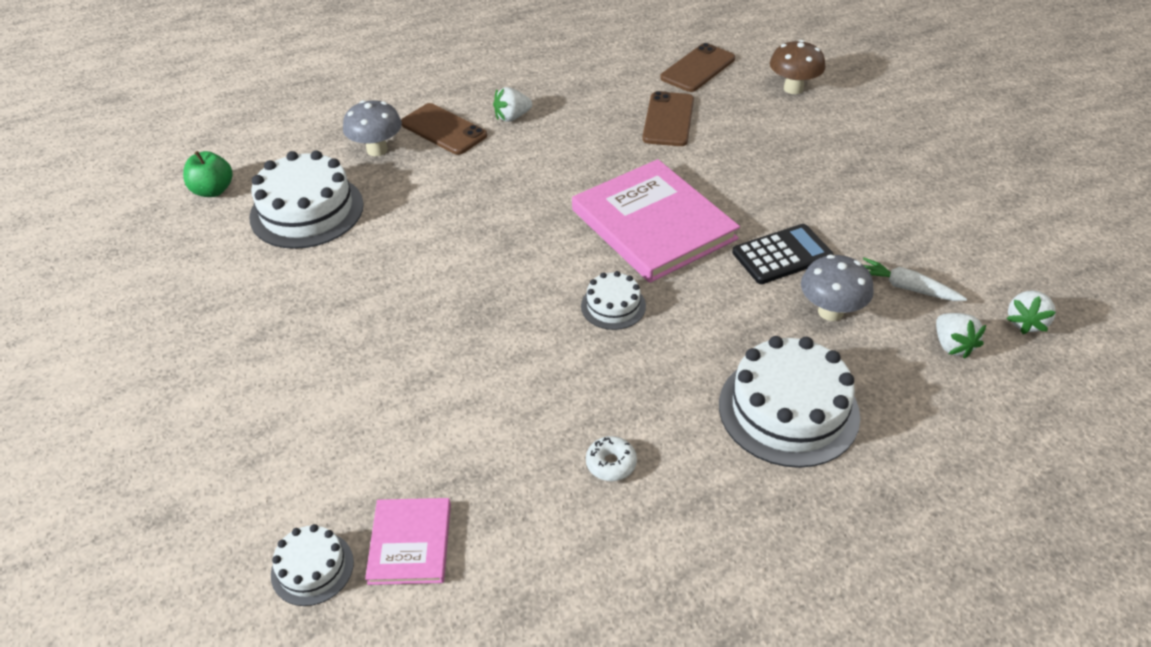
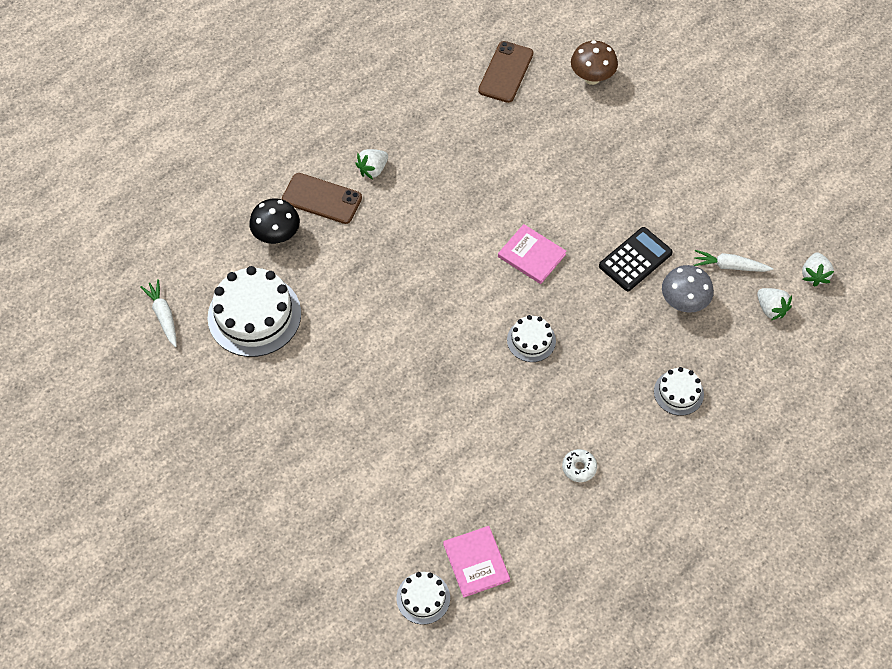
camera: 20 degrees left, 15 degrees up
(213, 190) = (163, 316): green apple -> white carrot
(377, 150) = (277, 236): grey mushroom -> black mushroom
(653, 224) = (531, 255): pink book -> pink book, size x0.51
(668, 119) = (503, 140): brown phone -> none
(788, 410) = (678, 393): white cake -> white cake, size x0.52

